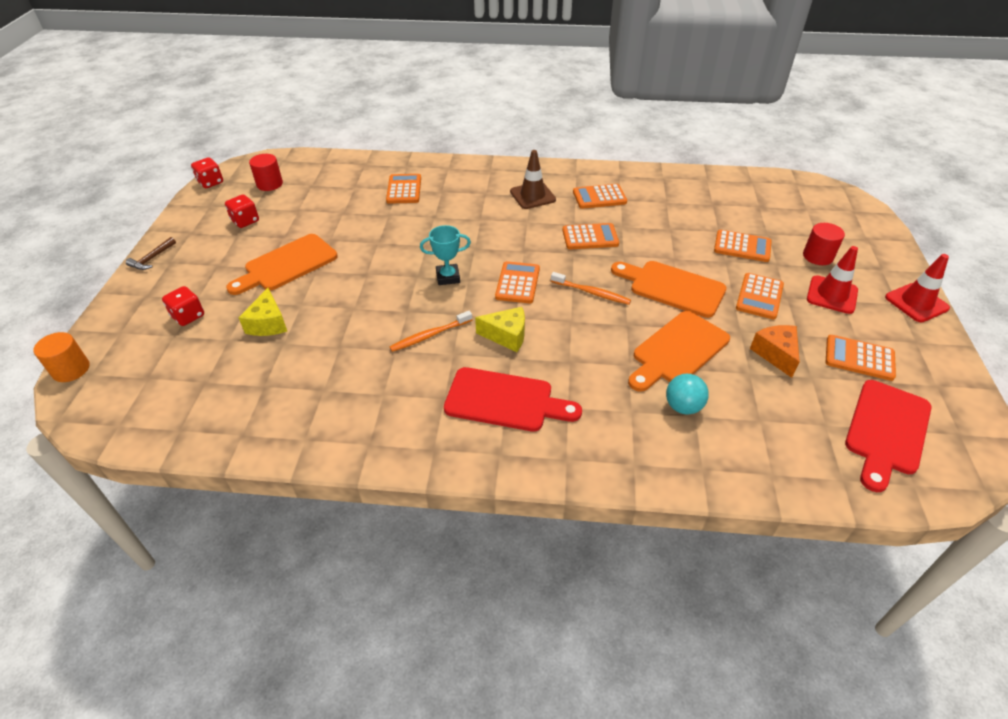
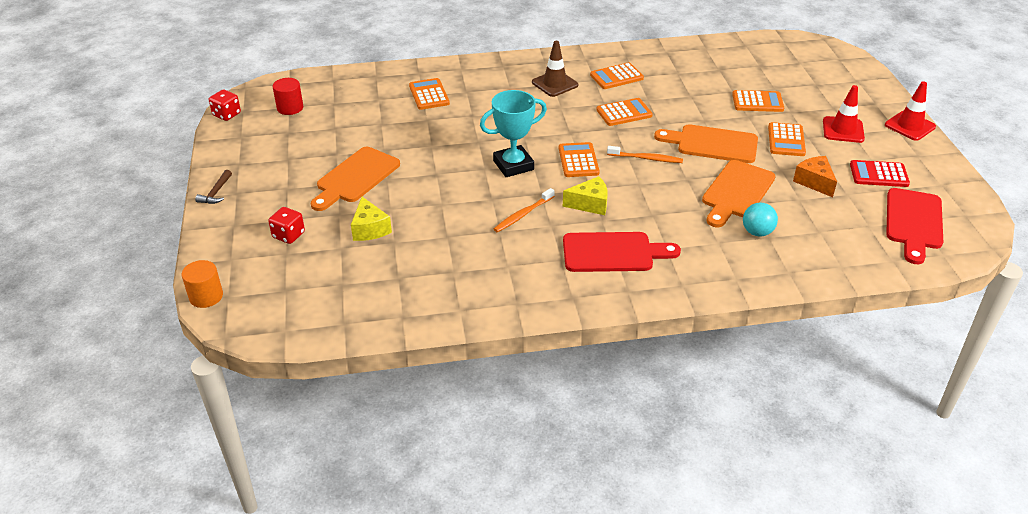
camera: 15 degrees left, 5 degrees down
(245, 221) = (288, 145): red dice -> none
(448, 277) = (513, 165): turquoise trophy -> turquoise trophy, size x1.53
(818, 256) = (822, 101): red cylinder -> none
(859, 358) = (878, 174): orange calculator -> red calculator

